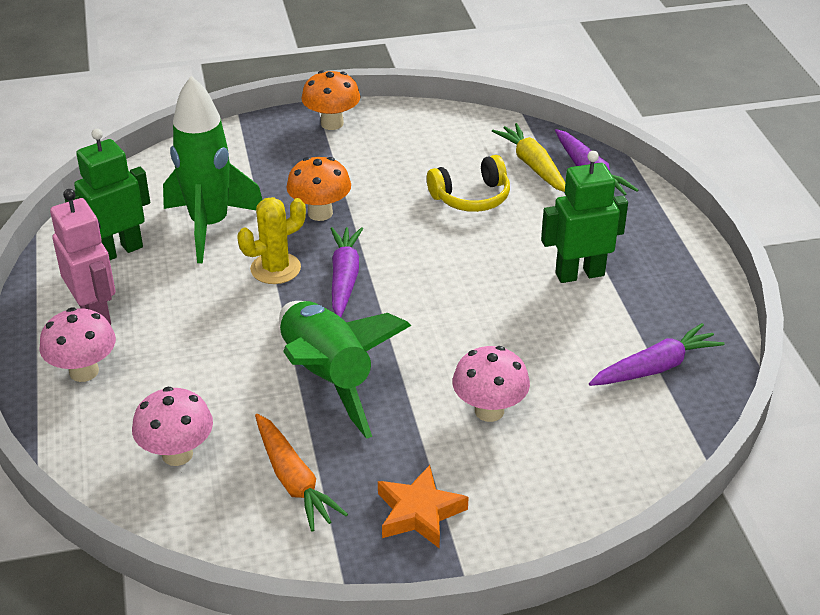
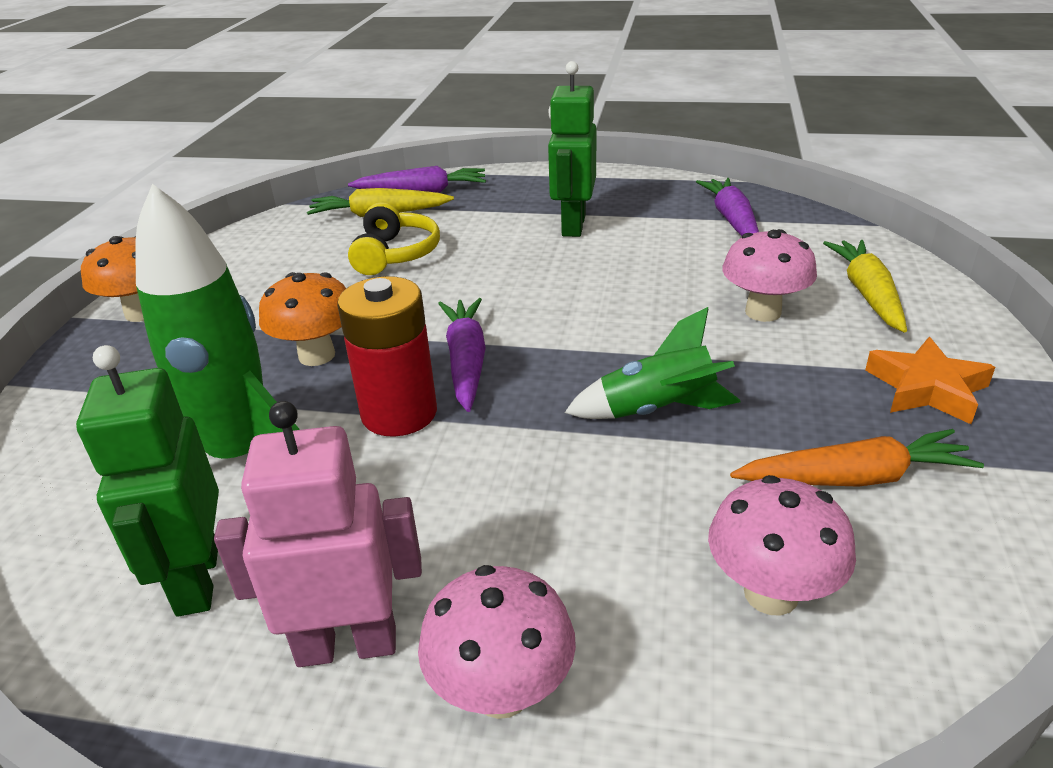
camera: 65 degrees left, 5 degrees down
(275, 268) = (399, 413): yellow cactus -> red battery
(328, 378) = (657, 411): green rocket -> green rocket, size x0.60
(344, 278) = (466, 361): purple carrot -> purple carrot turned 60 degrees clockwise
(556, 470) = (867, 293): none -> yellow carrot

